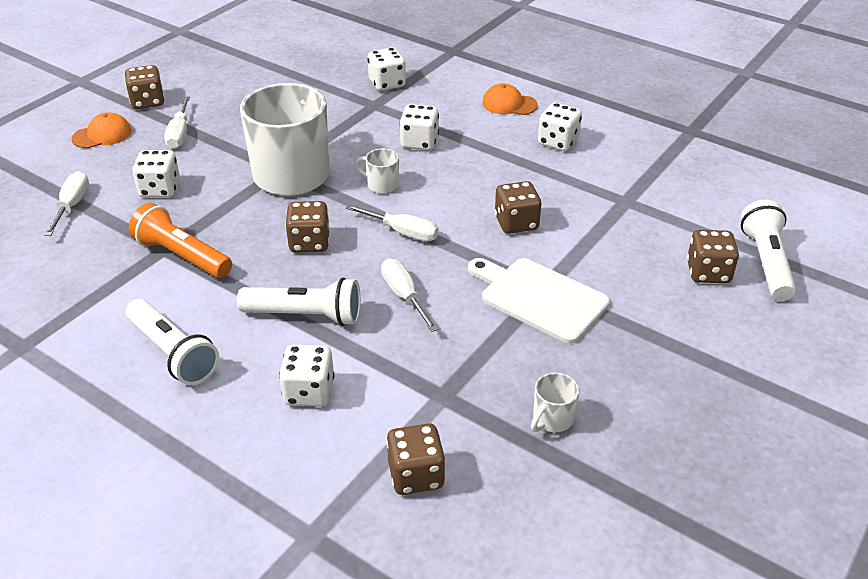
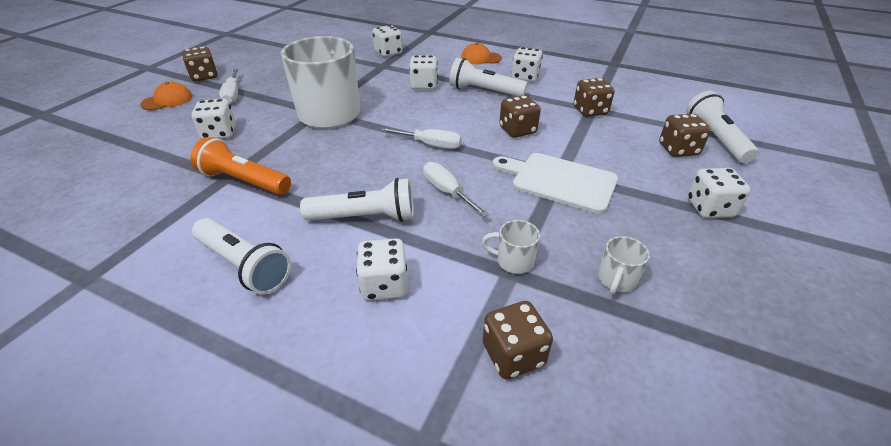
camera: 10 degrees left, 0 degrees up
(72, 205) = (140, 152): white screwdriver -> none
(309, 243) = (355, 160): brown dice -> brown dice (590, 111)
(381, 185) = (403, 114): white mug -> white mug (513, 261)
(495, 159) = (484, 91): none -> white flashlight
(702, 353) = (709, 208): none -> white dice

